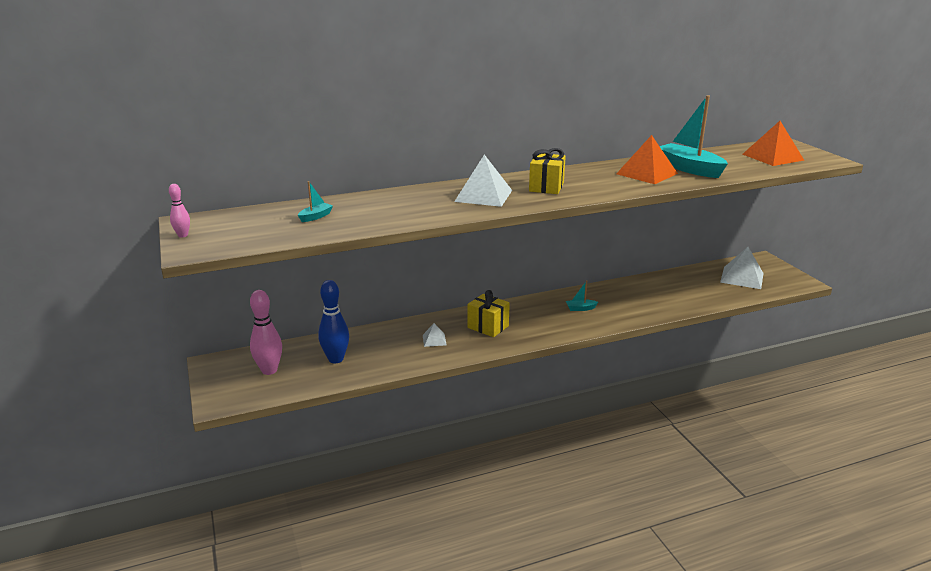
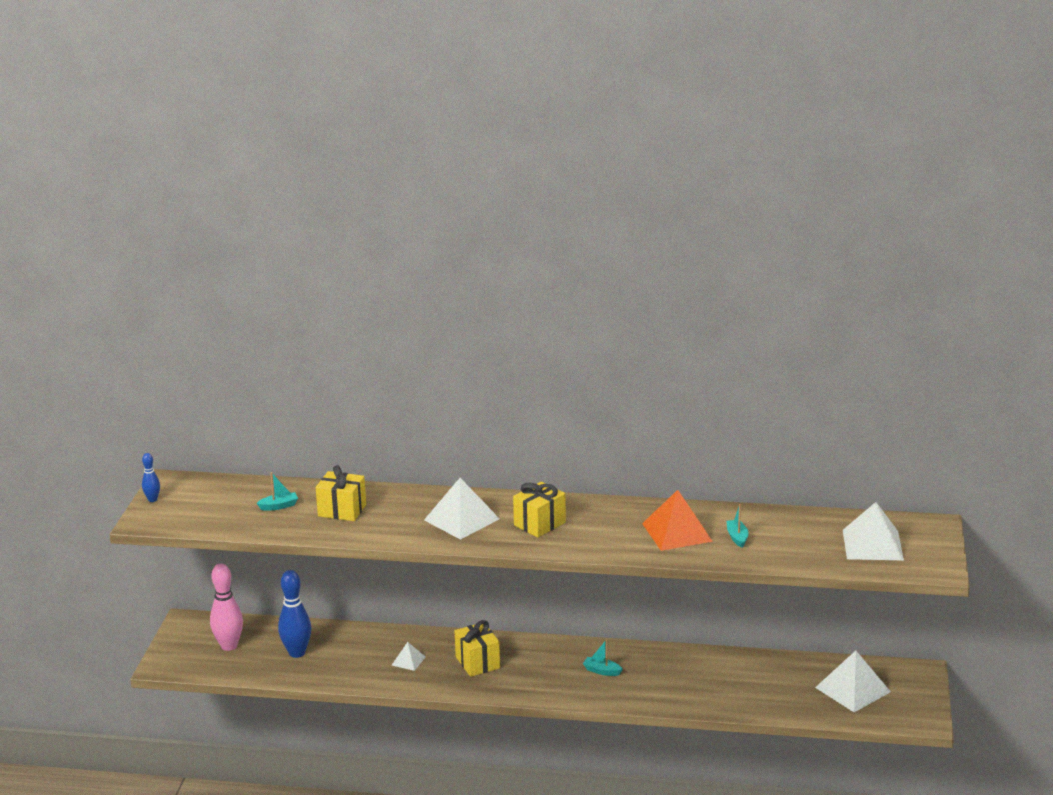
camera: 30 degrees right, 0 degrees up
(183, 235) = (152, 499): pink bowling pin -> blue bowling pin
(376, 209) = (342, 510): none -> yellow gift
(689, 169) = (737, 537): turquoise boat -> turquoise boat, size x0.44
(772, 157) = (872, 544): orange pyramid -> white pyramid

